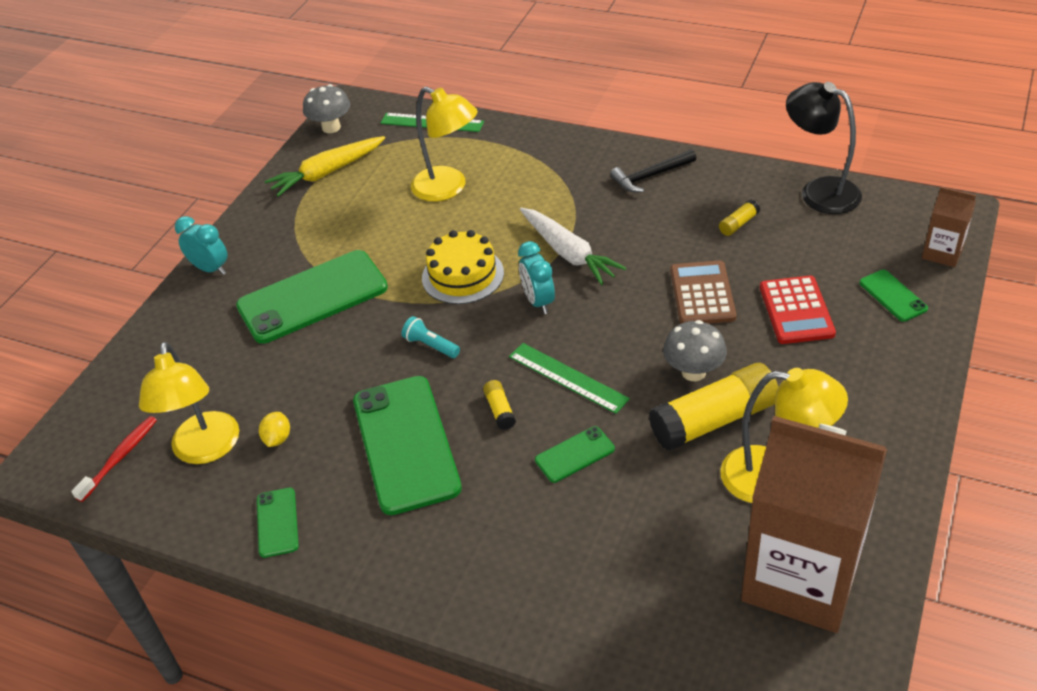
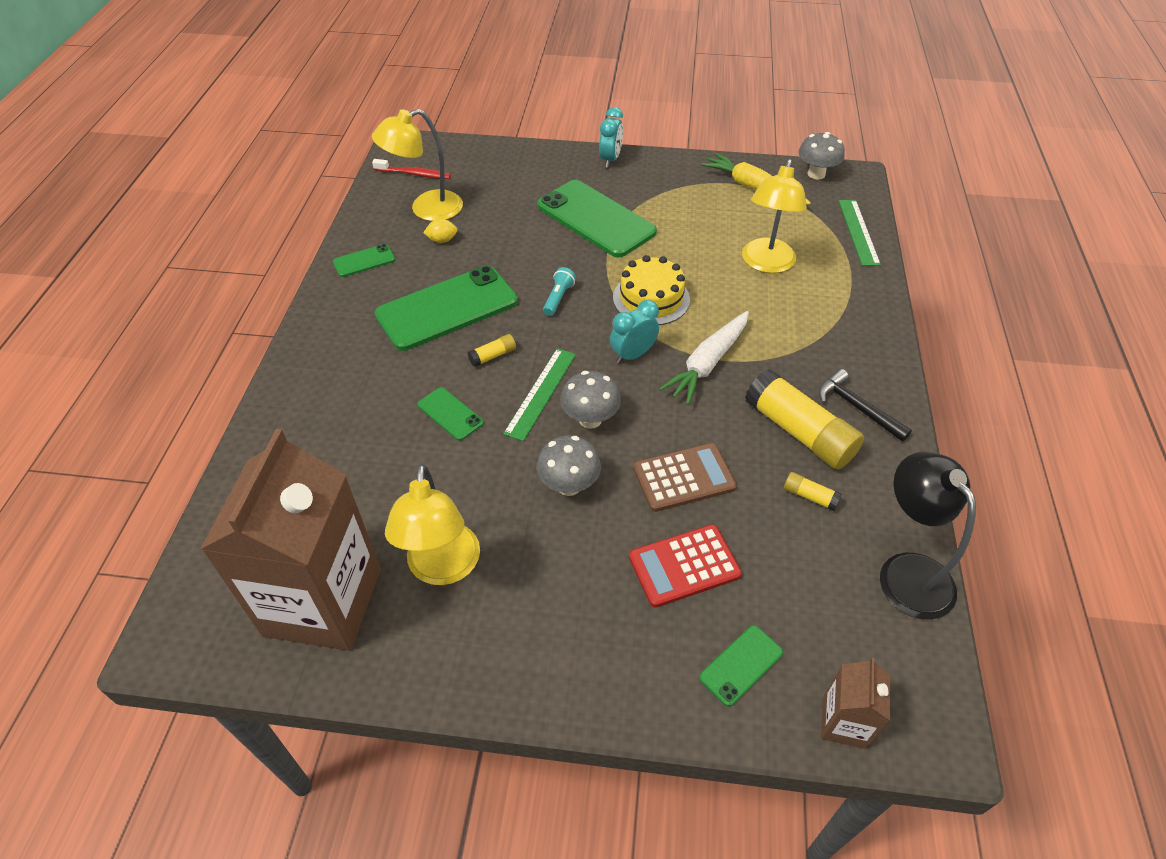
camera: 70 degrees right, 5 degrees up
(615, 345) = (590, 419): none -> grey mushroom
(714, 420) = (508, 510): yellow glue stick -> yellow glue stick (799, 432)
(819, 191) = (907, 571): black lamp -> black lamp turned 45 degrees counterclockwise

